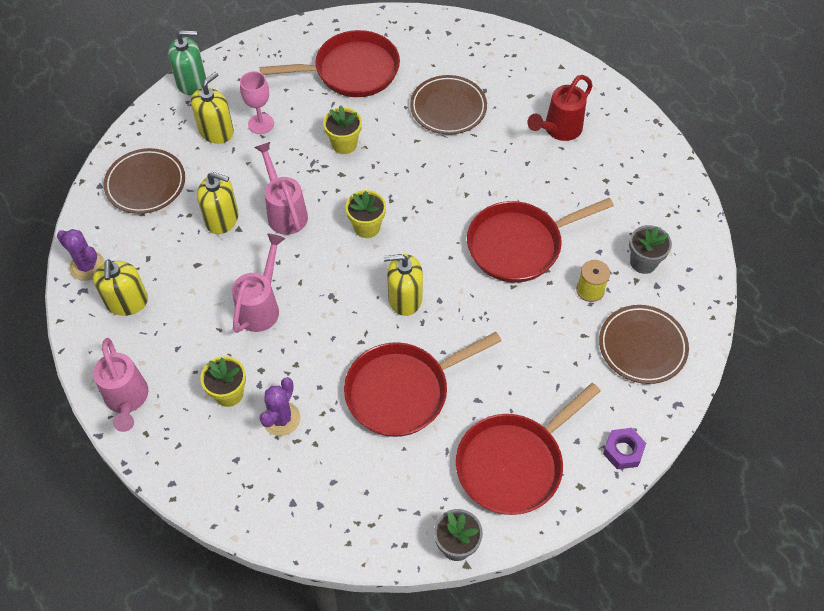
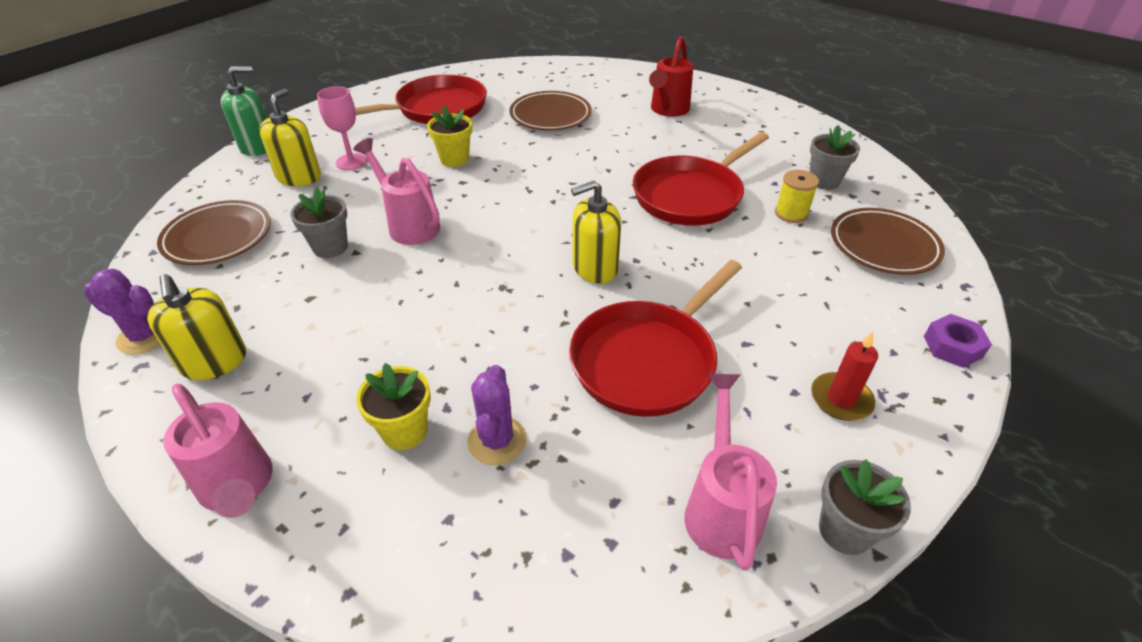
camera: 20 degrees left, 15 degrees down
(222, 219) = (330, 247): yellow soap dispenser -> grey flower pot
(261, 306) = (415, 318): pink watering can -> pink watering can (721, 507)
(367, 227) = (514, 217): yellow flower pot -> none
(513, 463) = (841, 399): red pan -> red candle

